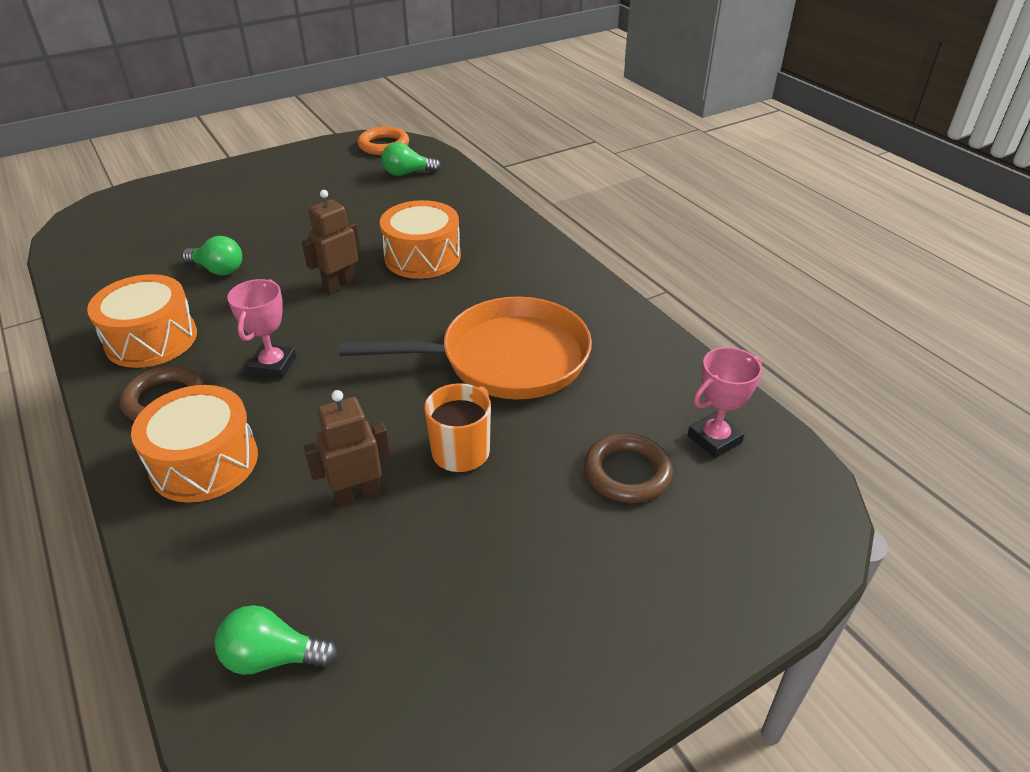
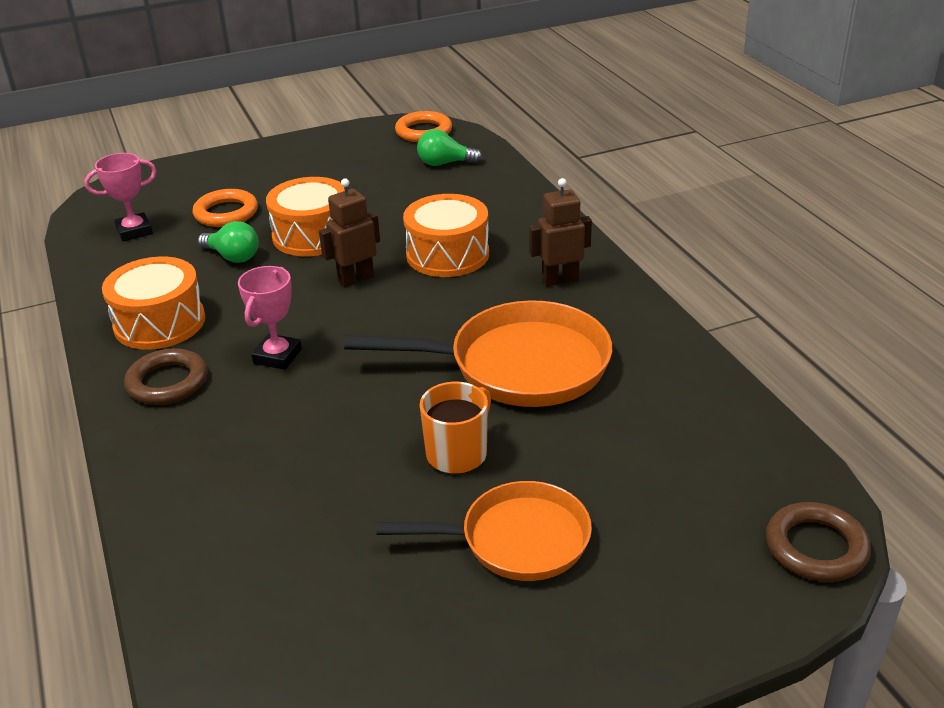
camera: 10 degrees right, 5 degrees down
(204, 462) = (200, 444): orange drum -> orange drum (312, 235)
(207, 228) = (226, 213): none -> orange ring
(272, 657) = (245, 625): green light bulb -> none
(357, 496) = (345, 488): brown robot -> brown robot (560, 280)
(532, 535) = (517, 540): none -> orange pan
(627, 472) = (628, 488): brown ring -> brown ring (816, 547)
(714, 439) = (731, 463): pink trophy -> pink trophy (134, 231)

